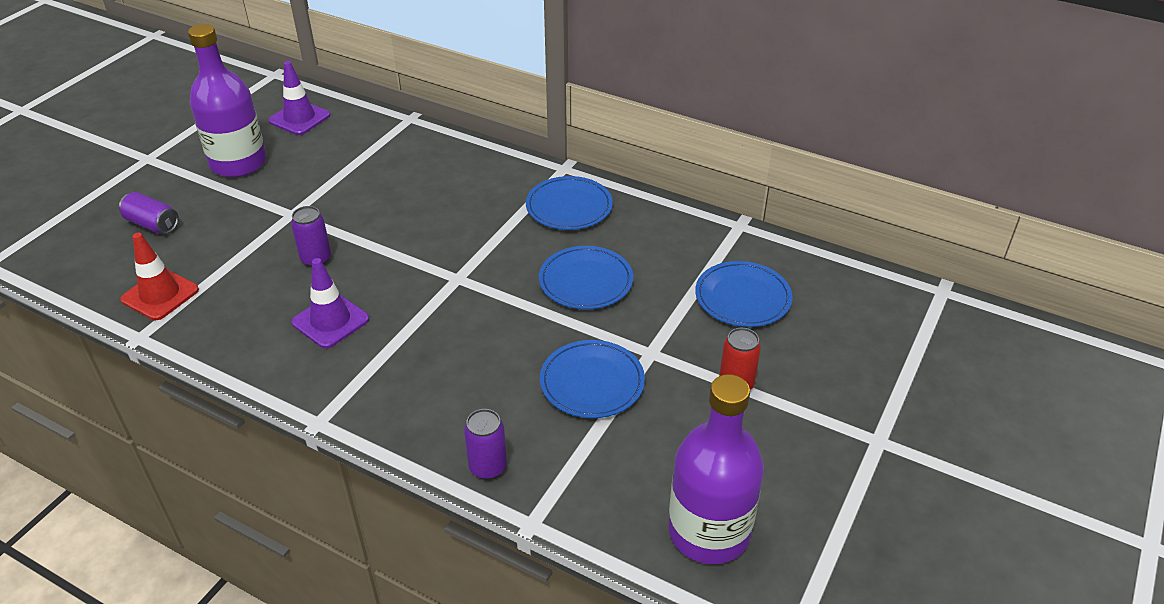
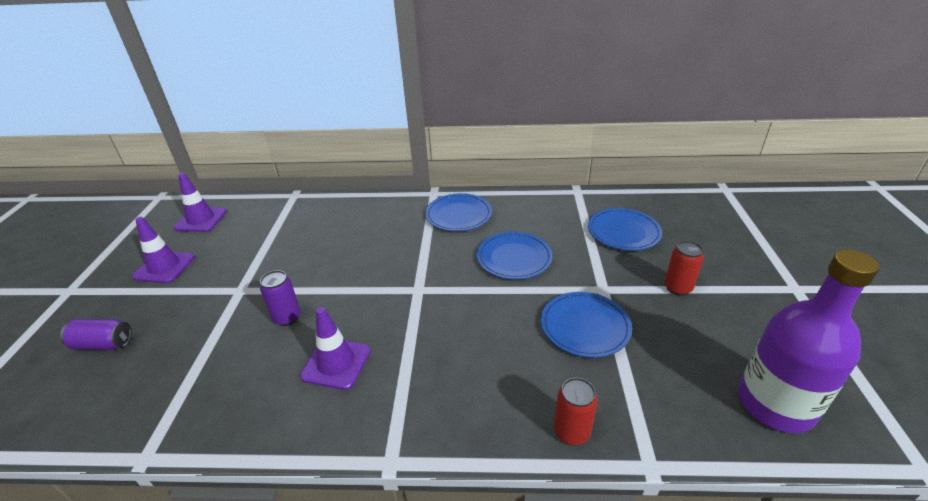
camera: 25 degrees left, 5 degrees down
(160, 295) = (146, 406): red traffic cone -> none
(238, 163) = (164, 267): purple bottle -> purple traffic cone
(488, 467) = (571, 432): purple can -> red can

